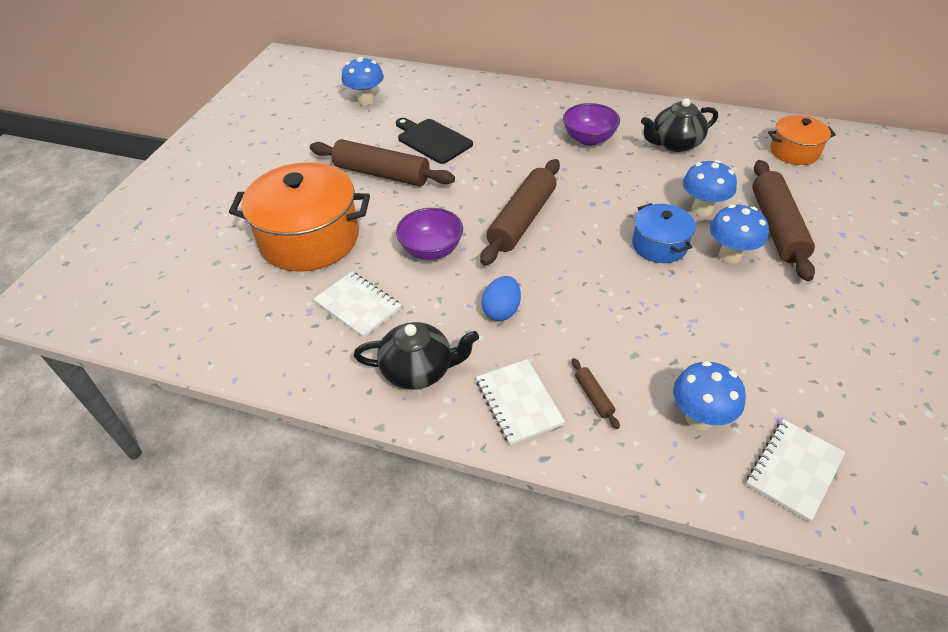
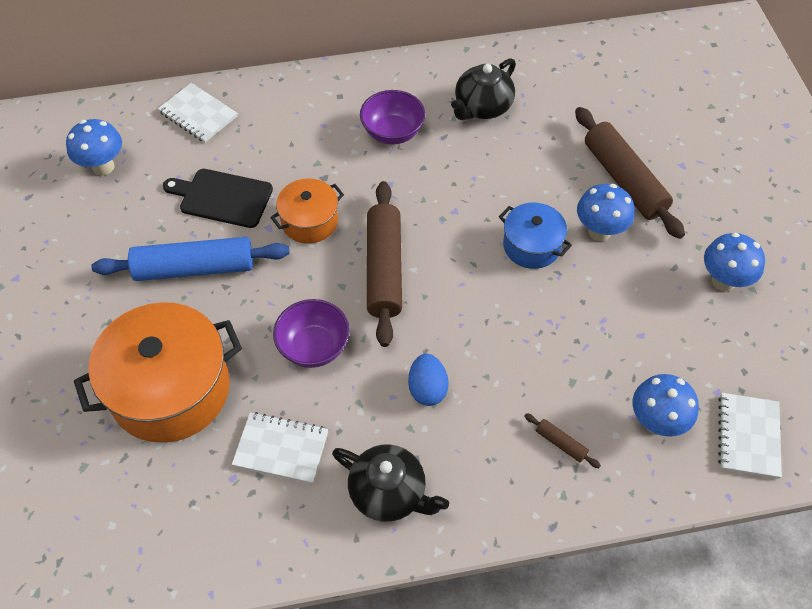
camera: 30 degrees left, 10 degrees up
(382, 174) = (194, 268): brown rolling pin -> blue rolling pin
(418, 370) = (389, 493): black teapot -> black teapot turned 60 degrees clockwise
(518, 402) = (500, 482): white notebook -> white notebook (198, 114)
(702, 209) = (549, 185): blue mushroom -> blue mushroom (723, 281)
(794, 152) = (598, 76): orange pot -> orange pot (309, 221)

